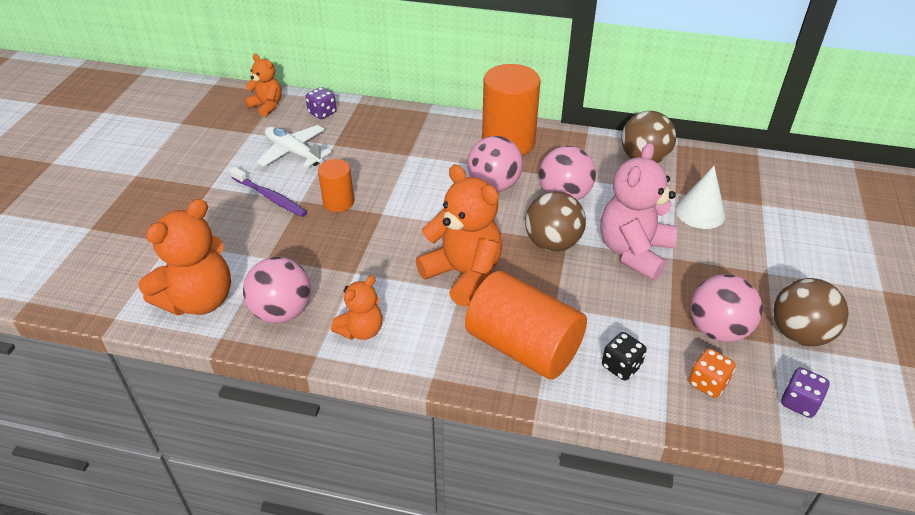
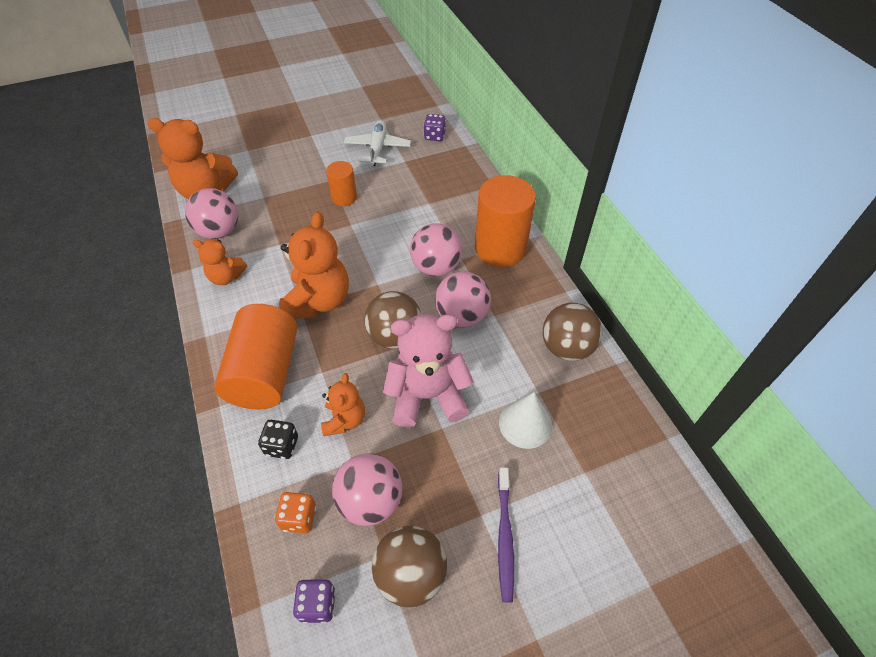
camera: 55 degrees right, 10 degrees up
(267, 106) = (416, 109): orange teddy bear -> orange teddy bear (344, 419)
(270, 197) = (322, 165): purple toothbrush -> purple toothbrush (504, 537)

